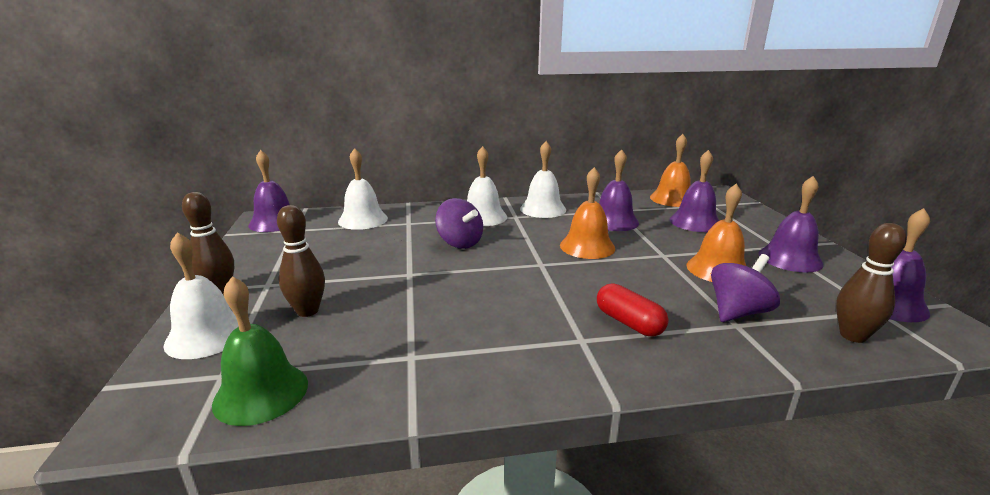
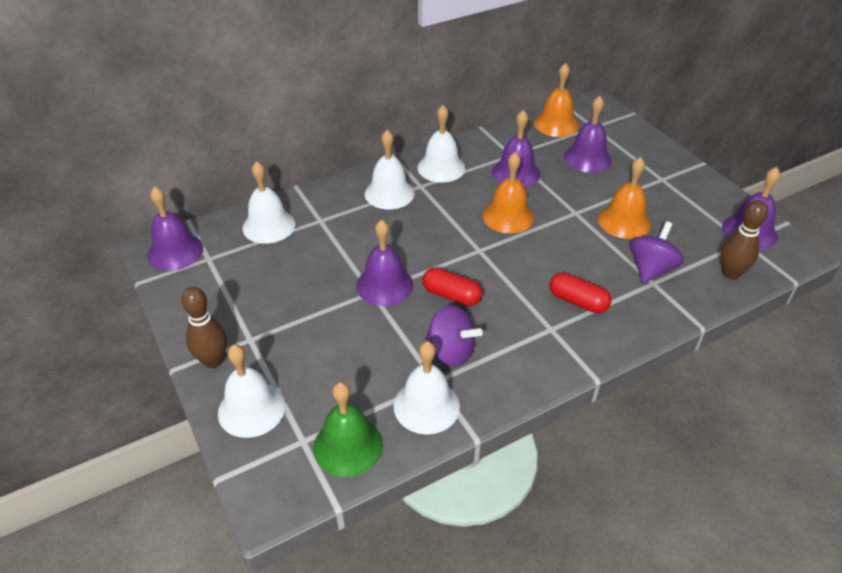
camera: 20 degrees left, 20 degrees up
(307, 311) = (315, 359): brown bowling pin -> none
(381, 377) = (426, 406): none -> white bell
(460, 243) = (390, 238): purple spinning top -> purple spinning top (451, 351)
(486, 291) = (451, 295): none -> red capsule
(790, 258) = (675, 193): purple bell -> purple bell (384, 285)

